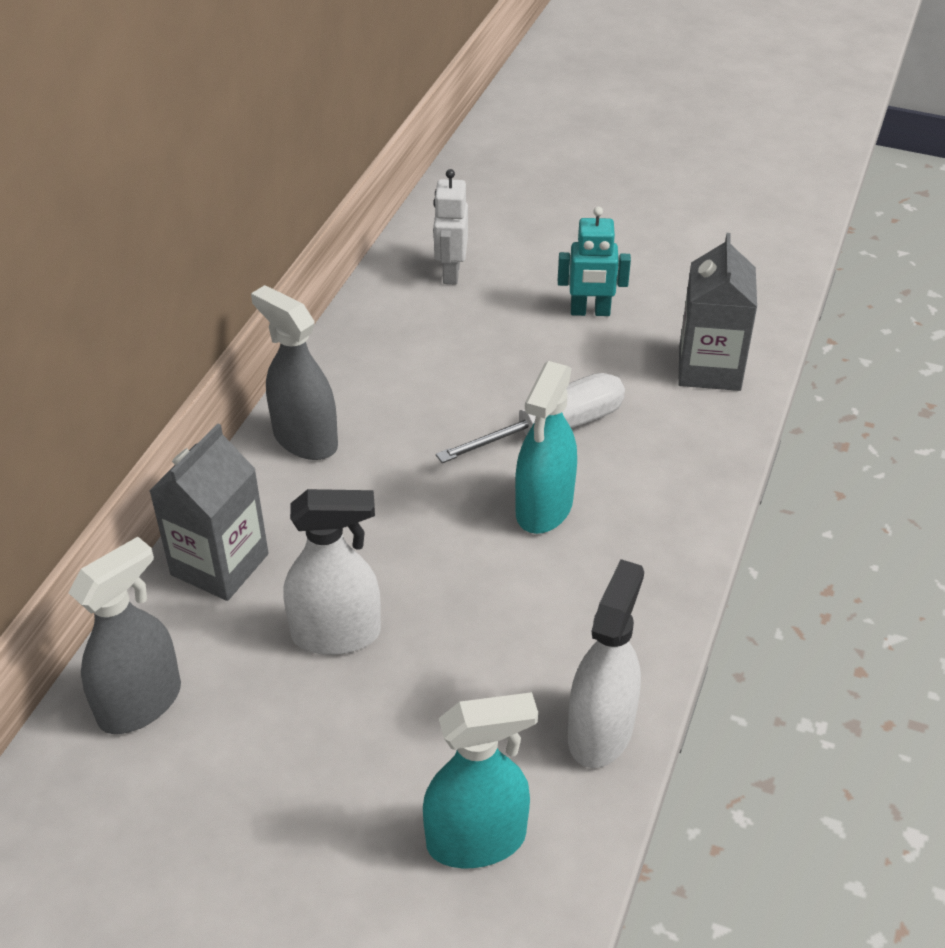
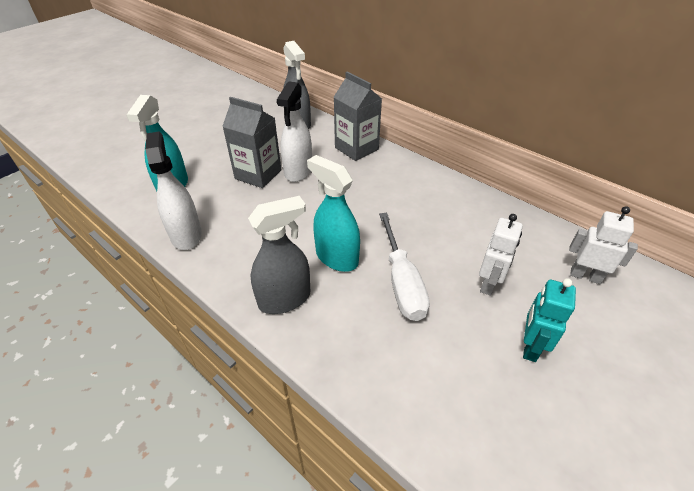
camera: 110 degrees right, 0 degrees up
(305, 439) = (428, 183): grey spray bottle -> grey spray bottle (285, 299)
(510, 350) = (489, 284): none -> white robot
(600, 731) = (186, 235): white spray bottle -> white spray bottle turned 150 degrees counterclockwise
(709, 368) = (440, 406): grey carton -> grey carton (258, 174)

